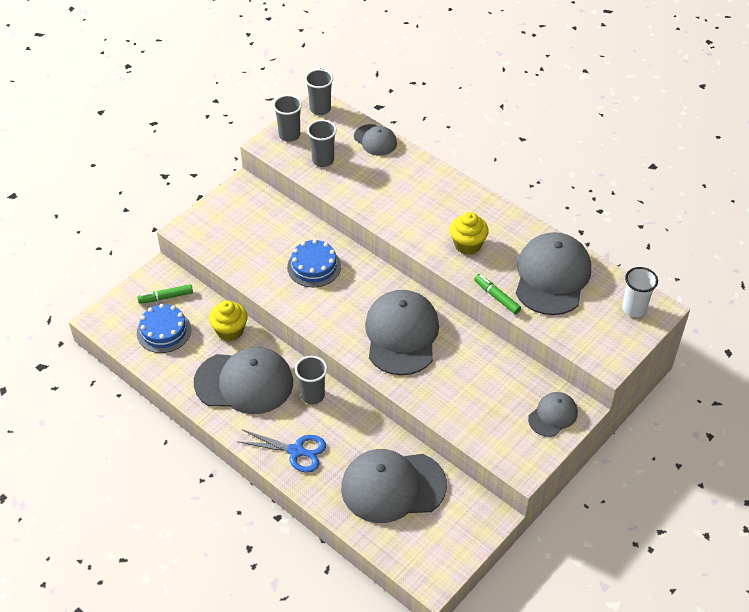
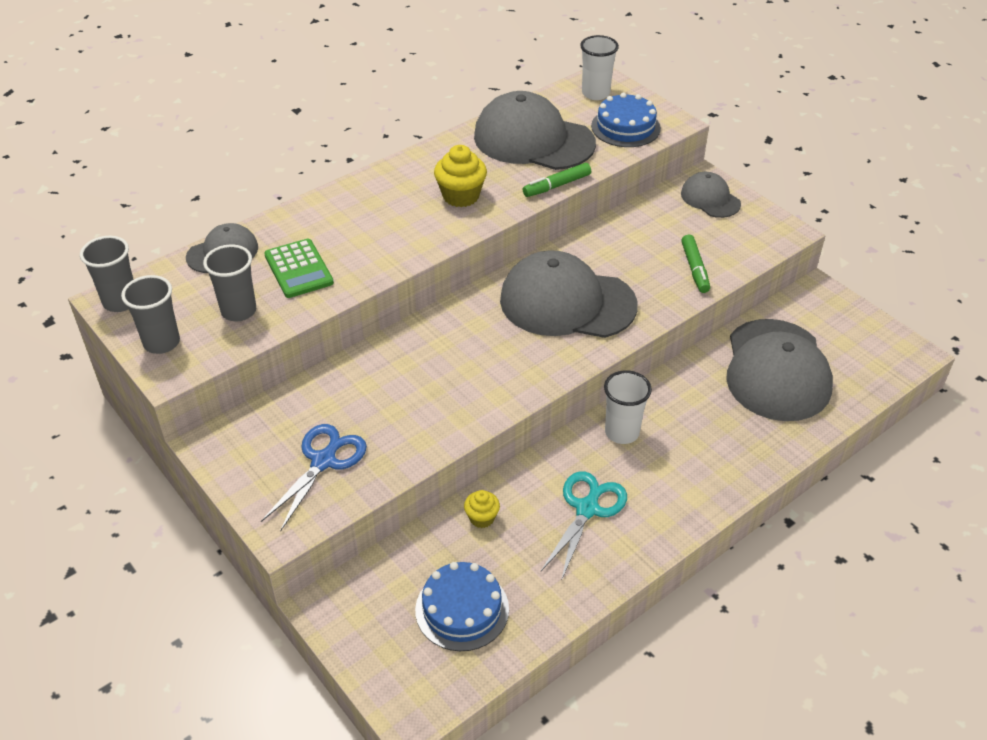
camera: 80 degrees left, 5 degrees down
(166, 297) = (387, 602): green marker -> green marker (694, 269)
(230, 331) = (482, 518): yellow cupcake -> yellow cupcake, size x0.58
(244, 382) = (587, 508): grey cap -> turquoise scissors
(296, 451) = (717, 460): blue scissors -> blue scissors (324, 461)
(312, 395) = (622, 432): grey cup -> white cup
(314, 266) = (418, 375): blue cake -> blue cake (625, 127)
(368, 178) = (299, 269): none -> green calculator

